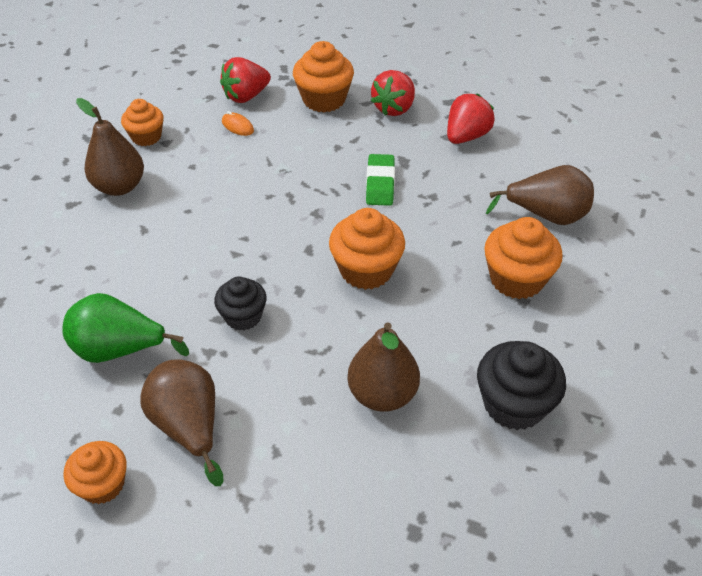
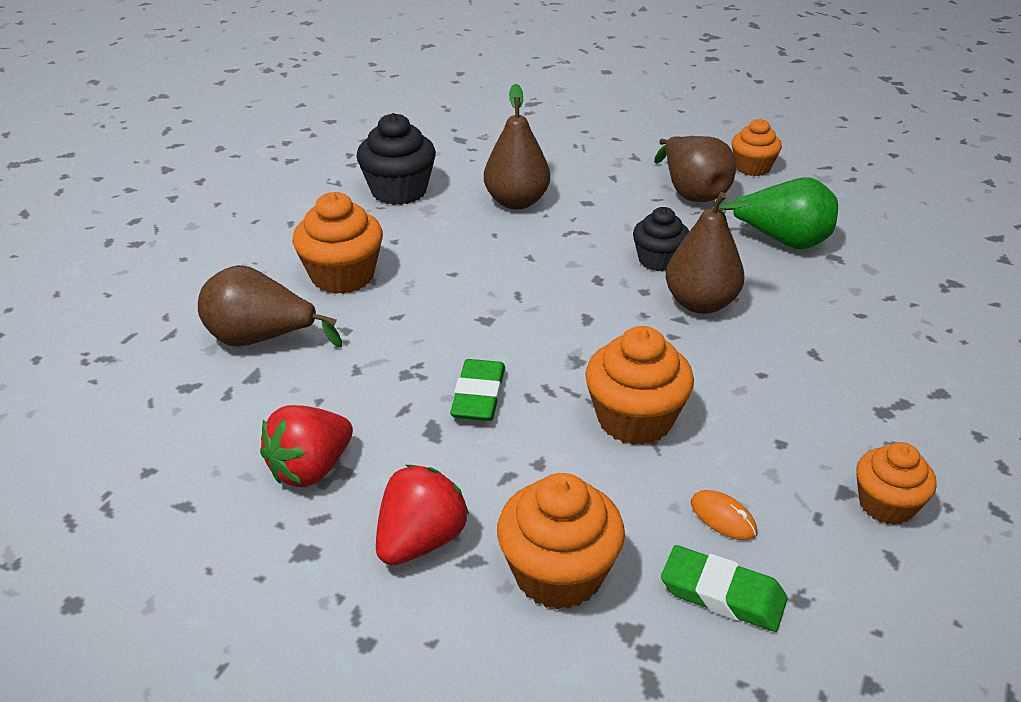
camera: 175 degrees left, 10 degrees down
(120, 187) = (882, 414): brown pear -> brown pear (700, 303)
(246, 96) = (722, 594): red strawberry -> green eraser
(366, 270) = (517, 293): orange cupcake -> orange cupcake (635, 419)

